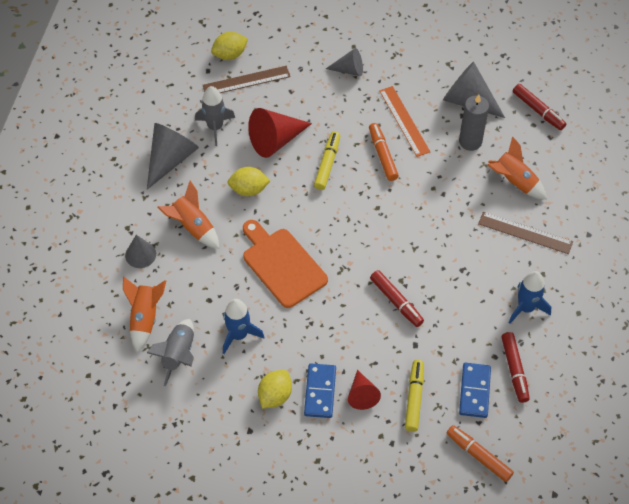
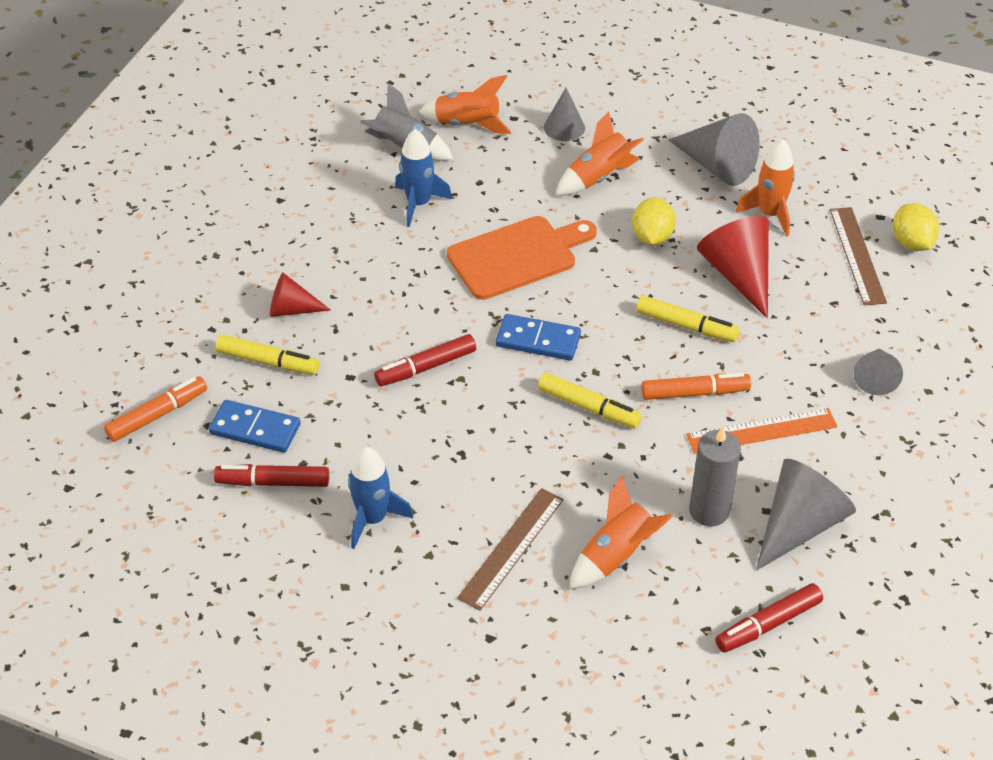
camera: 100 degrees right, 10 degrees down
(215, 127) = (769, 214): grey rocket -> orange rocket
(275, 396) = (319, 227): yellow lemon -> none
(320, 392) = (310, 269): blue domino -> blue domino (538, 340)
(408, 207) = (588, 407): none -> yellow marker

